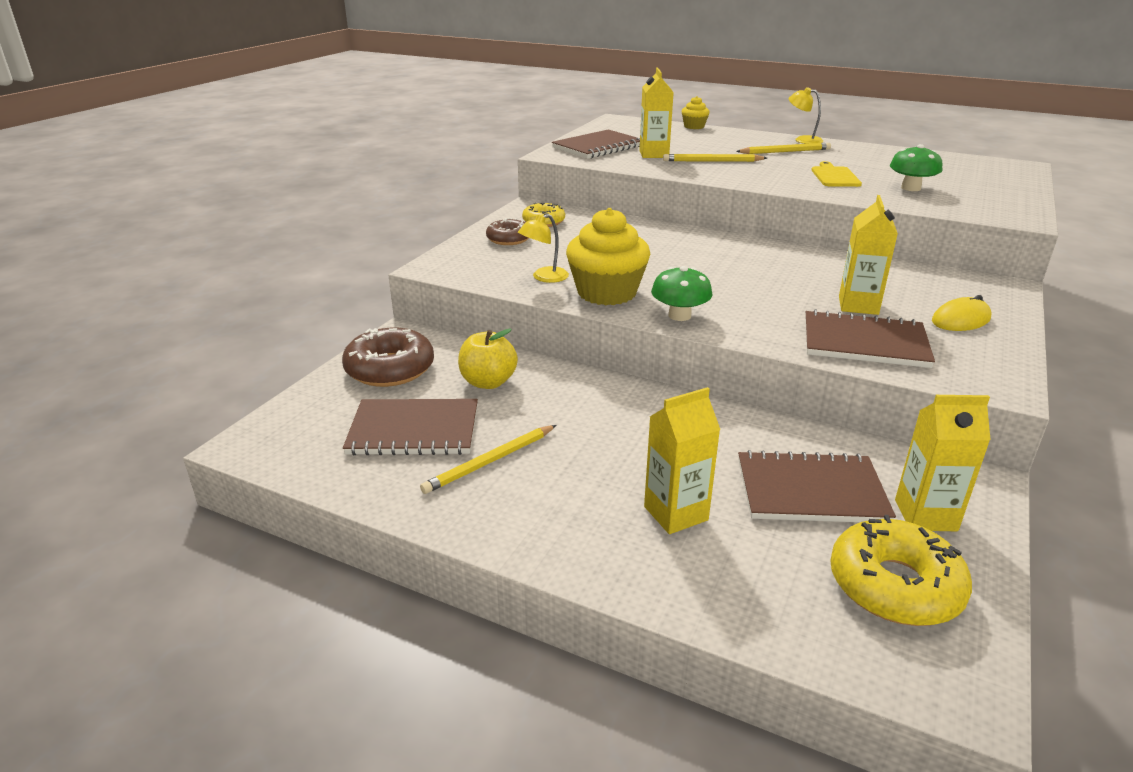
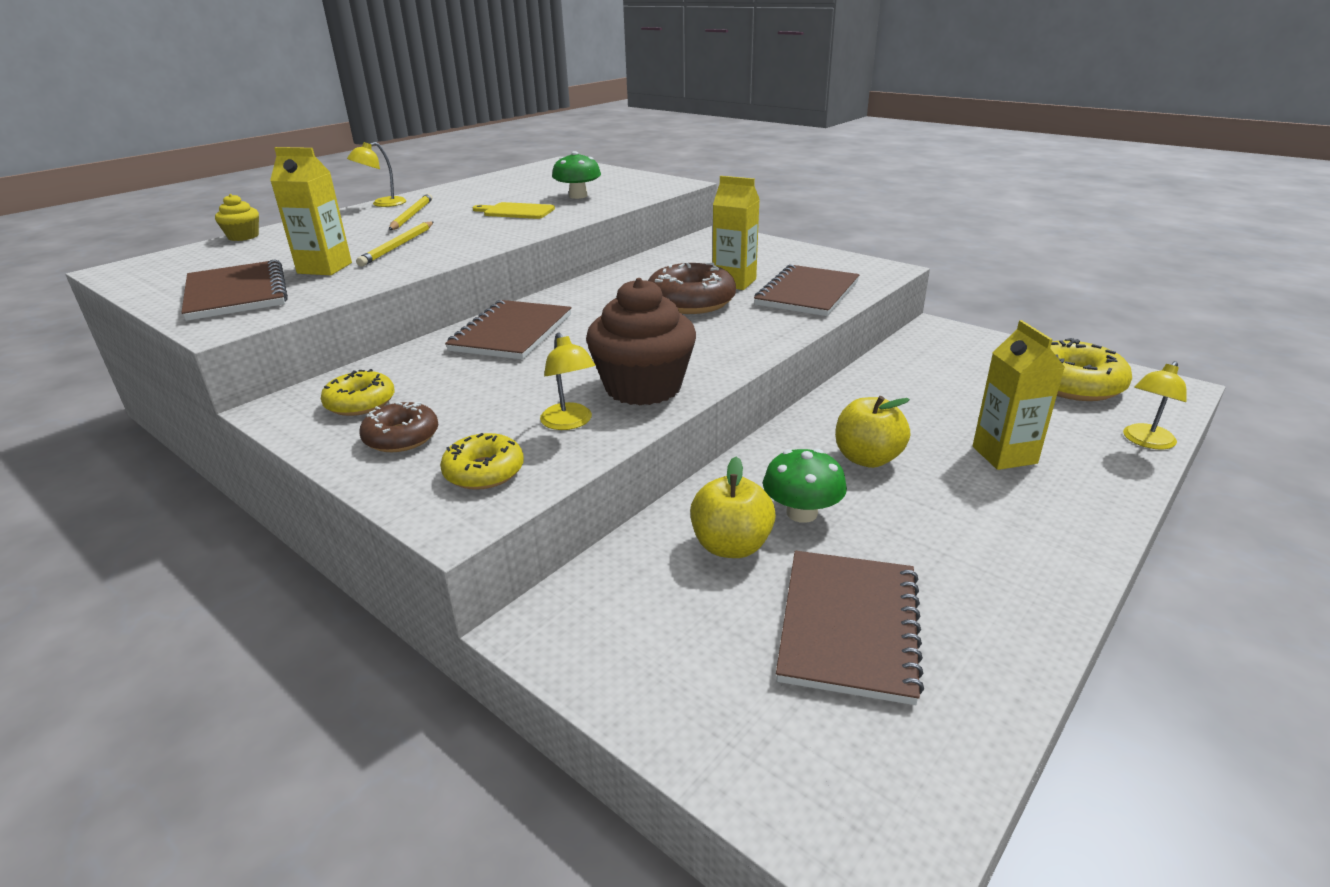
camera: 75 degrees left, 0 degrees up
(390, 369) = (658, 647): brown donut -> brown donut (691, 302)
(478, 265) = (484, 472): none -> yellow donut
(490, 461) = (924, 561): yellow pencil -> none
(607, 292) = (643, 387): yellow cupcake -> brown cupcake
(629, 434) = (867, 458): none -> yellow apple
(679, 315) = (724, 356): green mushroom -> green mushroom (802, 513)
(766, 629) = (1145, 441): none -> yellow lamp
(811, 491) = (959, 389): brown notebook -> brown notebook (512, 333)
(925, 515) = (984, 355): yellow carton -> none
(960, 320) = (775, 257): yellow mouse -> none

